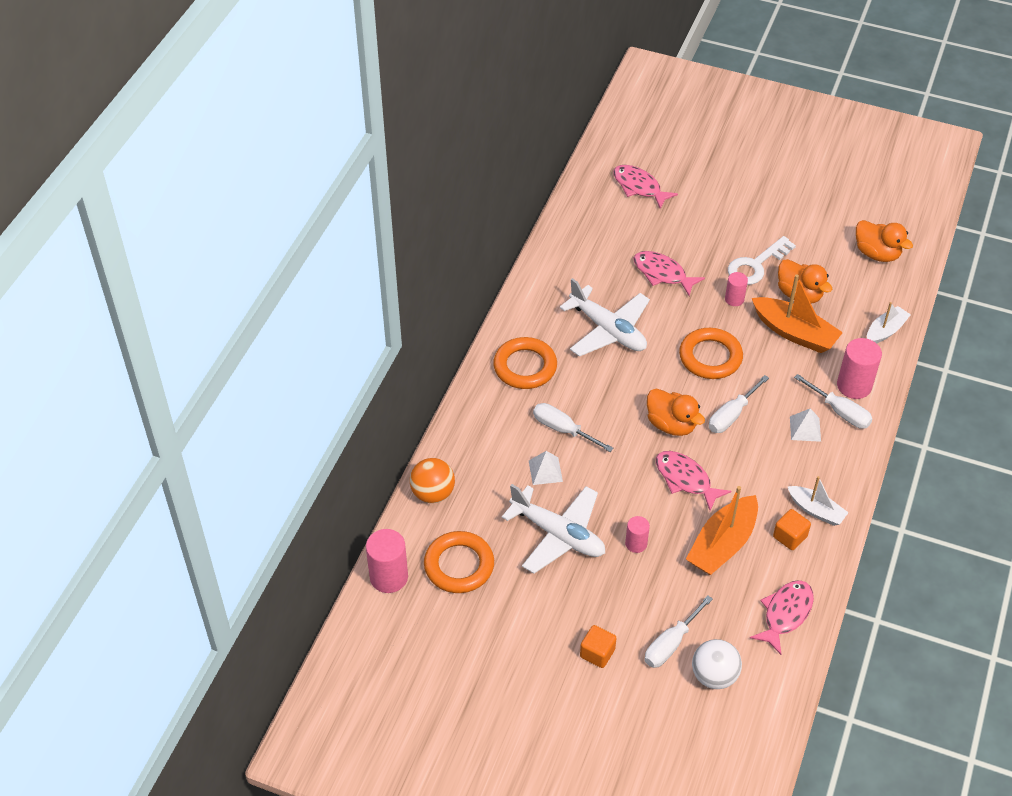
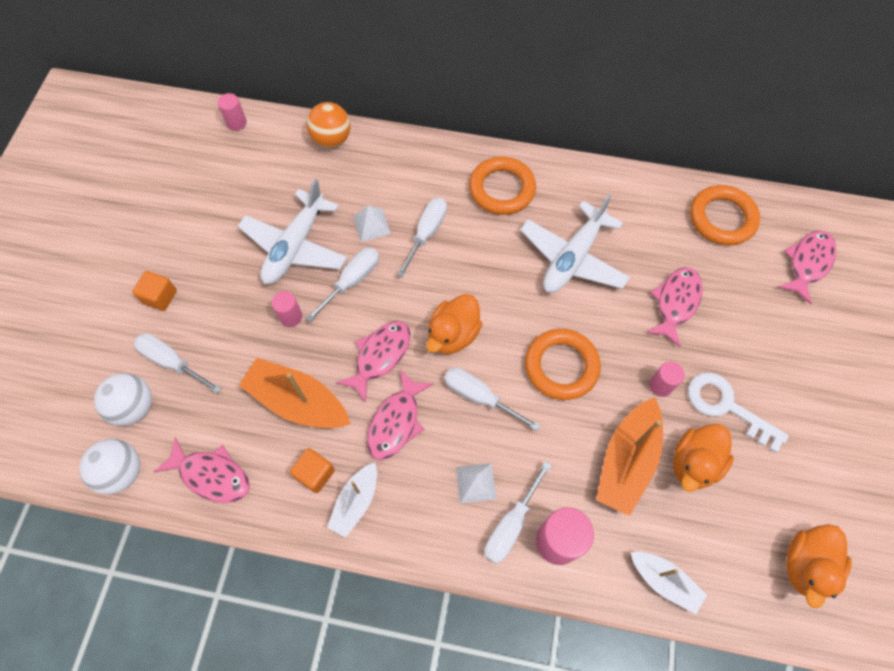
camera: 80 degrees right, 15 degrees up
(389, 577) = (236, 123): pink cylinder -> pink cylinder, size x0.58
(459, 565) = (253, 172): orange ring -> orange ring (722, 218)
(605, 492) = (352, 281): none -> white screwdriver
(748, 475) = (396, 422): none -> pink fish
(777, 685) = (122, 472): none -> white ball

